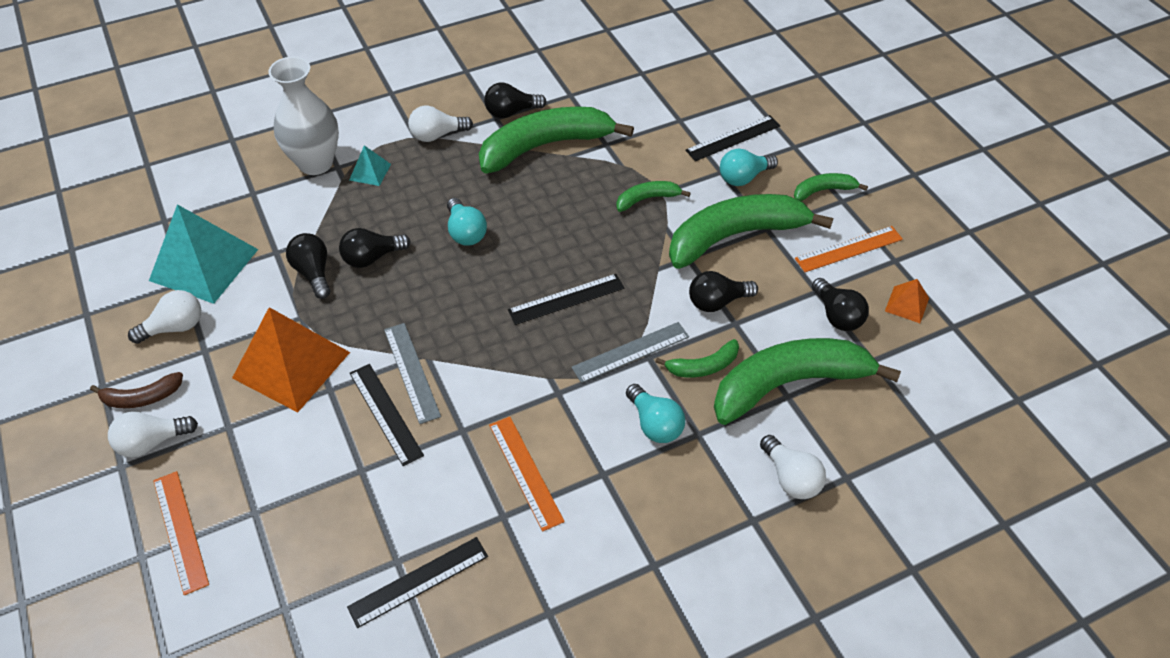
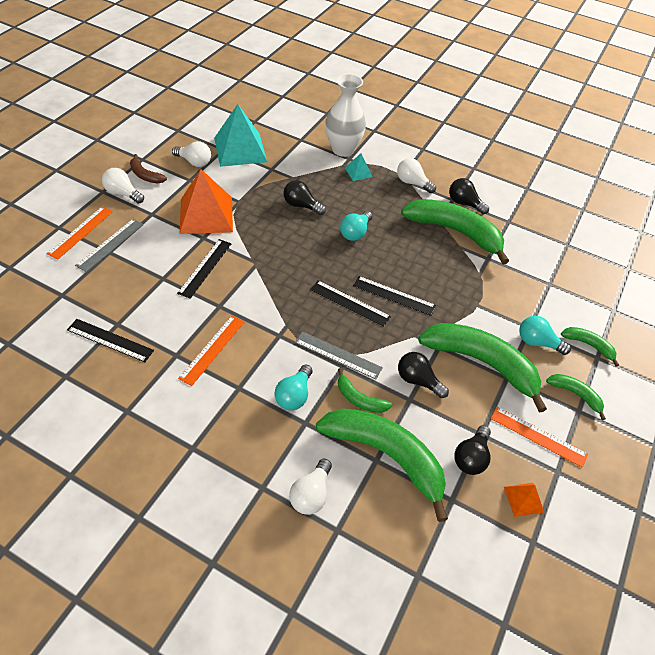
camera: 50 degrees right, 0 degrees up
(313, 273) = (271, 190): black light bulb -> none
(411, 372) = (240, 263): grey ruler -> grey ruler (110, 244)
(647, 199) = (465, 301): green banana -> green banana (589, 345)
(733, 138) = (565, 319): black ruler -> black ruler (394, 295)

